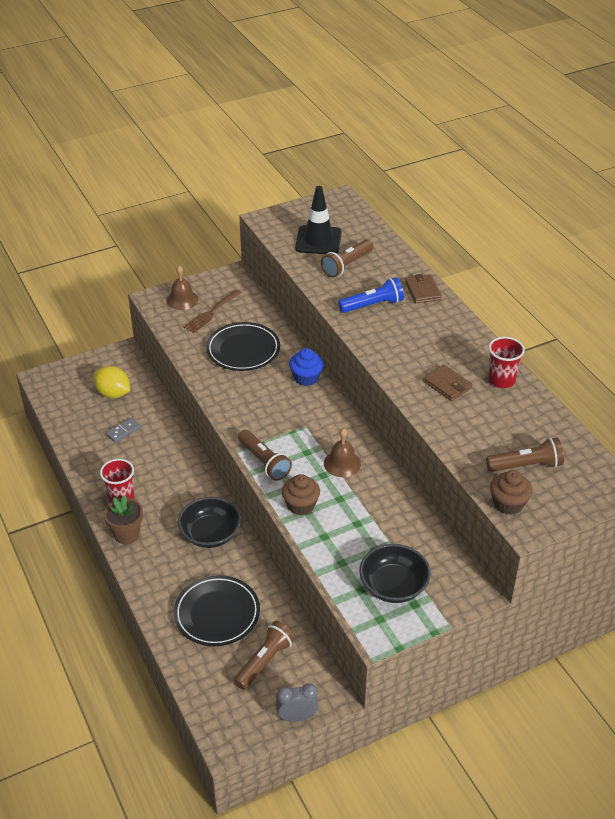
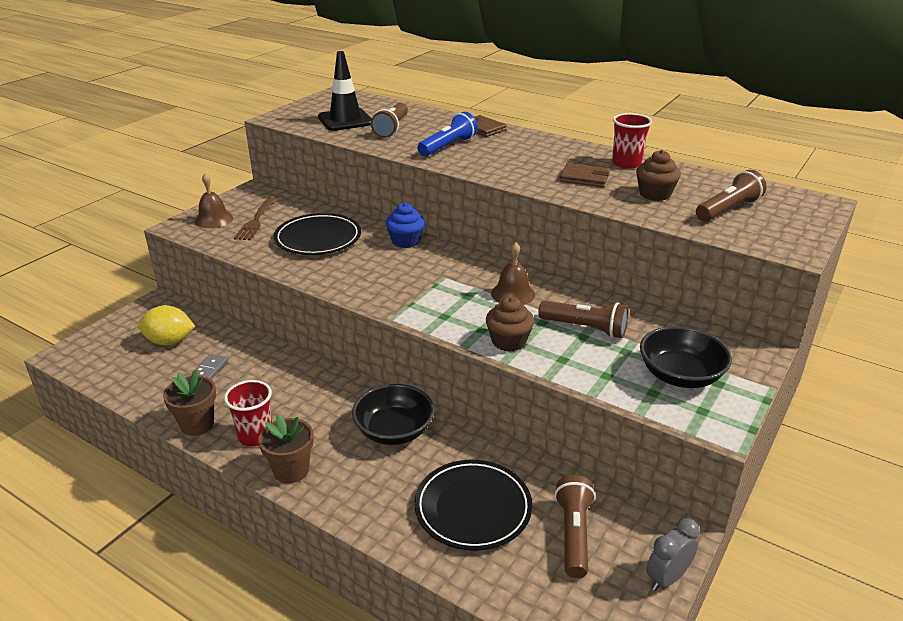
camera: 30 degrees left, 10 degrees down
(91, 473) = (197, 424): none -> brown flower pot
(264, 462) = (430, 318): brown flashlight -> brown flashlight (585, 328)
(508, 503) = (753, 239): brown cupcake -> brown cupcake (655, 194)

